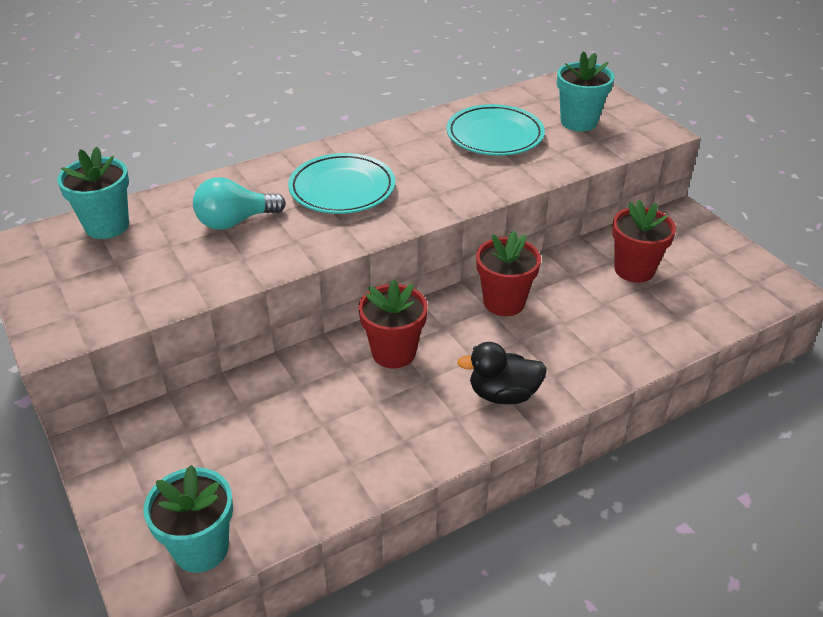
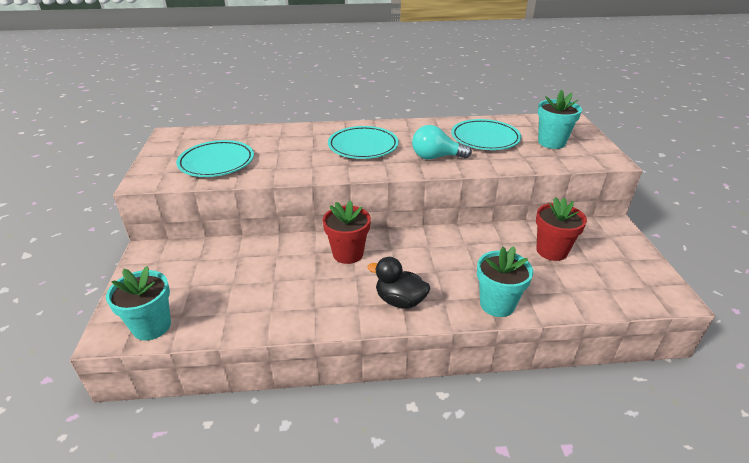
camera: 25 degrees right, 5 degrees down
(107, 226) = (220, 136): turquoise flower pot -> turquoise flower pot (497, 304)
(144, 274) = (216, 163): none -> turquoise plate
(235, 221) = (287, 149): turquoise light bulb -> turquoise light bulb (436, 157)
(504, 302) = (441, 245): red flower pot -> none

